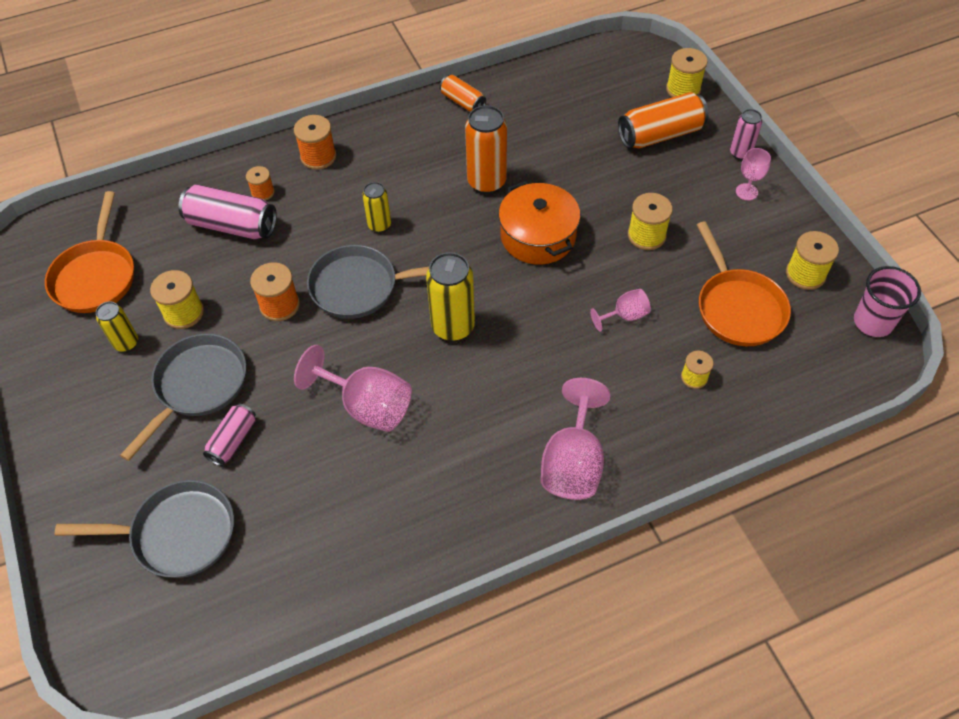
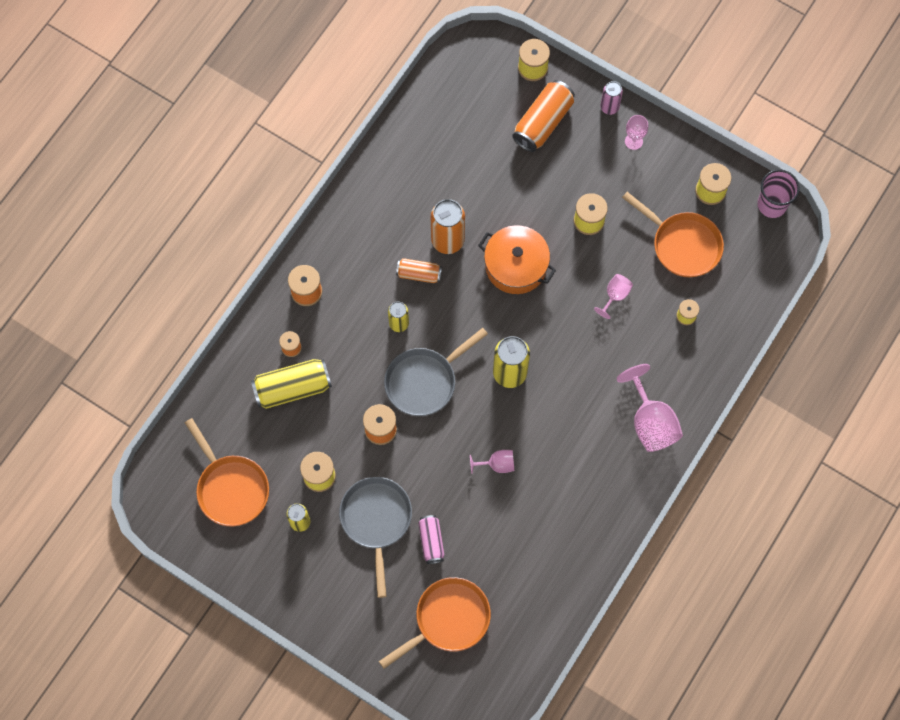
camera: 35 degrees left, 15 degrees up
(177, 534) = (448, 619): grey pan -> orange pan
(232, 225) = (292, 388): pink can -> yellow can
(367, 406) = (497, 464): pink goblet -> pink goblet, size x0.54
(462, 102) = (376, 176): orange can -> orange can (419, 274)

